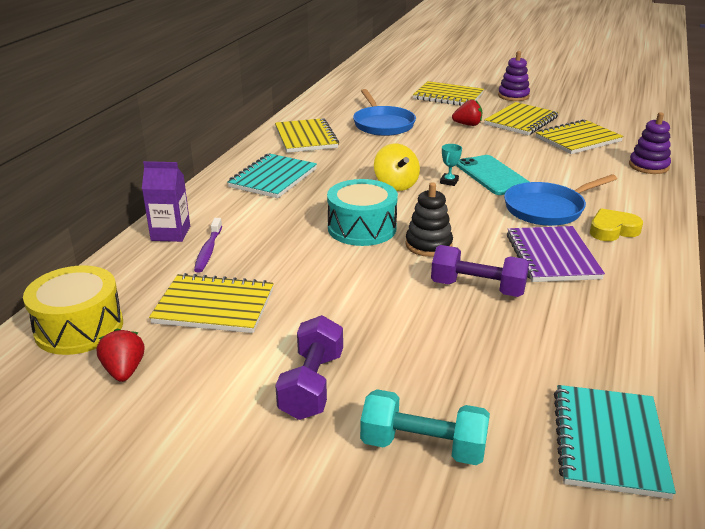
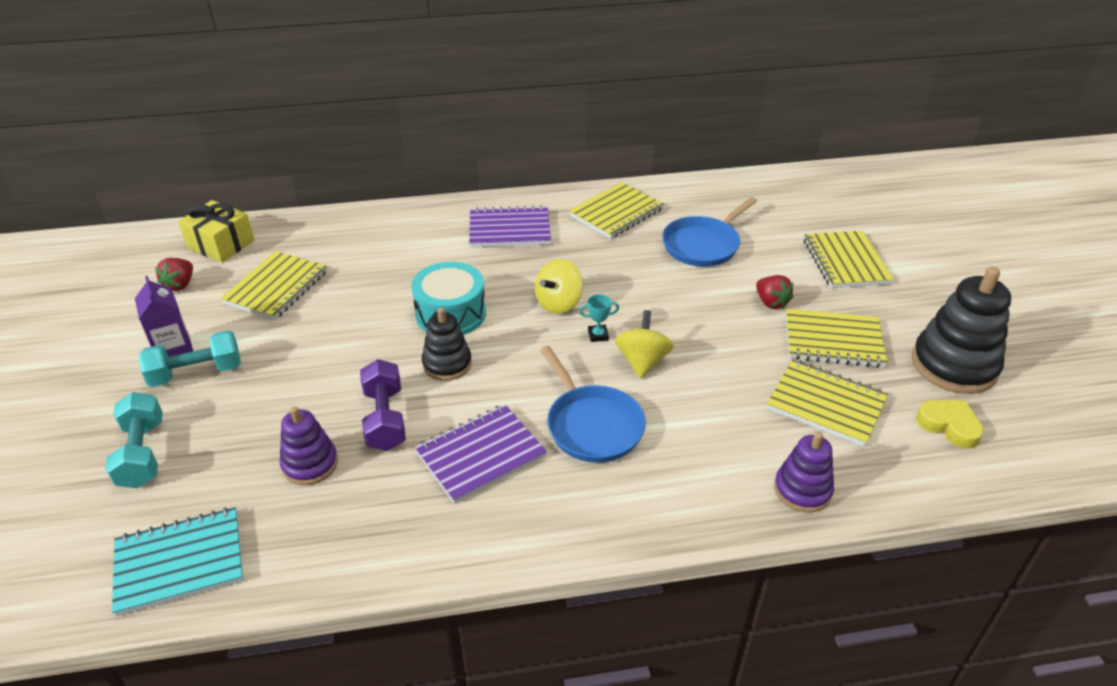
camera: 60 degrees right, 10 degrees up
(79, 328) = (221, 244): yellow drum -> yellow gift
(124, 371) = (180, 284): red strawberry -> red strawberry turned 150 degrees clockwise
(170, 233) = (371, 222): purple carton -> purple carton (174, 350)
(208, 251) = (355, 251): purple toothbrush -> none
(214, 306) = (276, 288): yellow notebook -> yellow notebook turned 45 degrees clockwise
(273, 178) = (509, 229): turquoise notebook -> purple notebook
(312, 385) = (196, 373): purple dumbbell -> turquoise dumbbell
(492, 175) = (642, 361): turquoise phone -> yellow spinning top
(513, 96) = (916, 311): purple stacking toy -> purple stacking toy (310, 464)
(547, 209) = (592, 425): blue pan -> blue pan turned 150 degrees counterclockwise
(568, 103) = (954, 365): none -> black stacking toy
(612, 230) = (578, 490): yellow heart -> yellow heart (949, 426)

